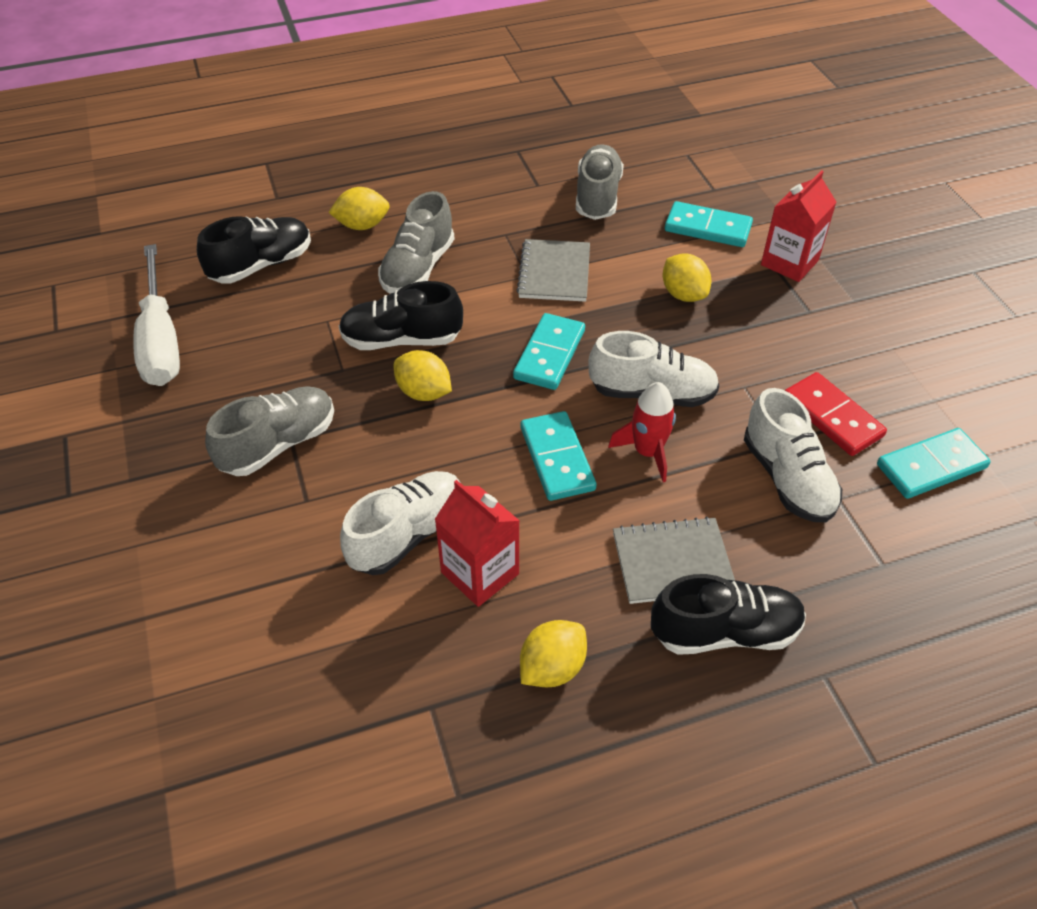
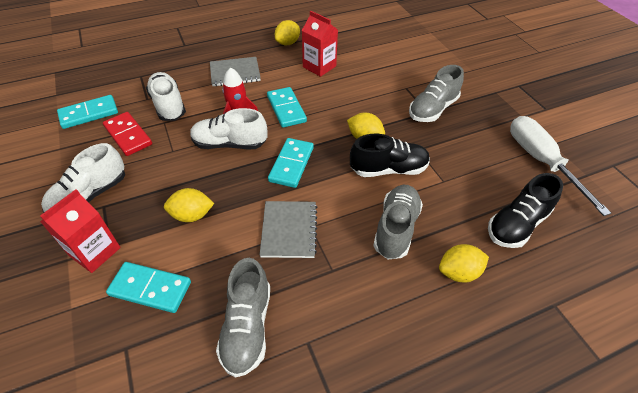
camera: 175 degrees right, 0 degrees up
(408, 534) = (354, 77): white shoe -> white shoe (90, 196)
(683, 294) = (192, 215): yellow lemon -> yellow lemon turned 60 degrees counterclockwise
(725, 632) = (218, 54): black shoe -> none

